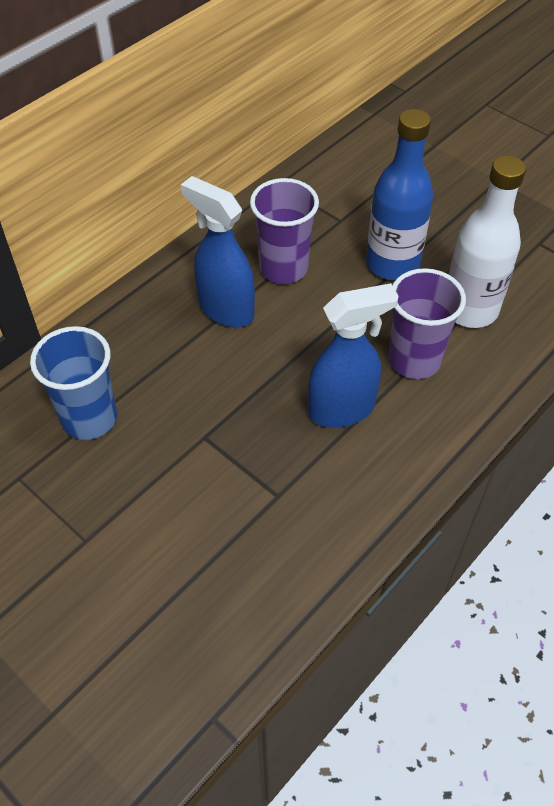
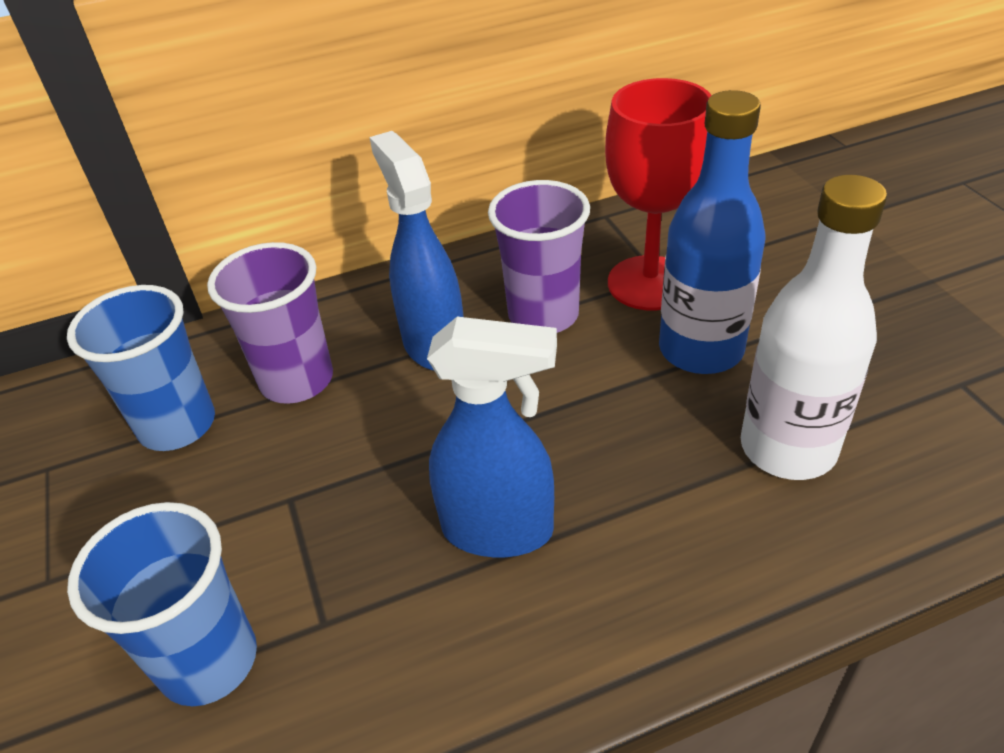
camera: 30 degrees right, 10 degrees down
(227, 540) = (209, 661): none -> blue cup
(337, 227) = (649, 283): none -> red goblet
(414, 360) = (654, 495): purple cup -> purple cup (297, 380)

